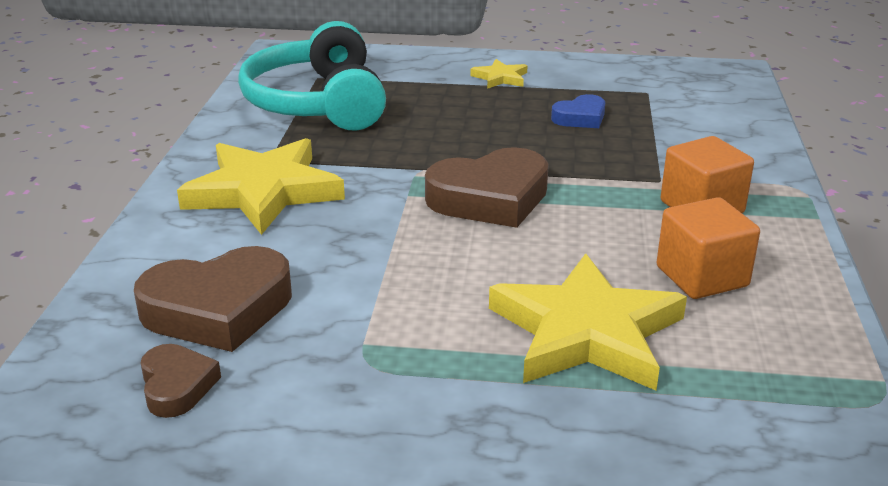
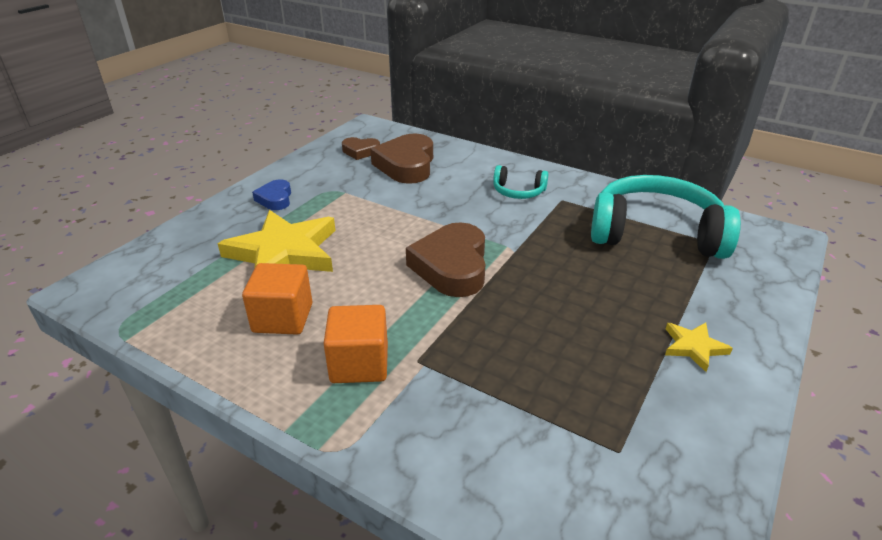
camera: 115 degrees right, 5 degrees up
(263, 191) = (518, 191): yellow star -> turquoise headphones
(580, 118) = (569, 365): blue heart -> blue heart (275, 199)

